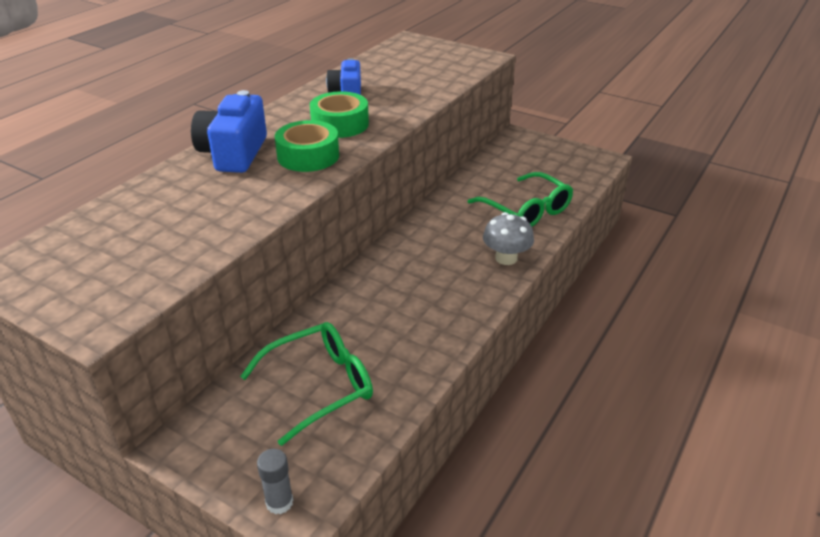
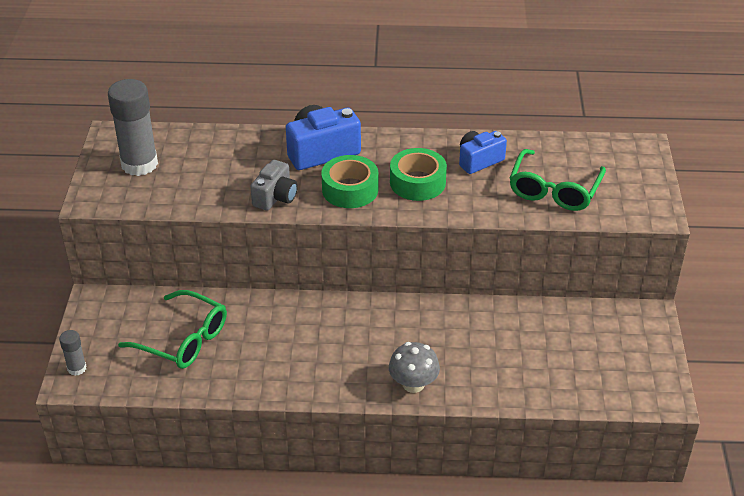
camera: 60 degrees right, 5 degrees up
(86, 267) = (139, 164): none -> grey glue stick
(267, 196) = (275, 197): none -> grey camera
(526, 210) = (504, 371): green glasses -> green glasses (554, 189)

